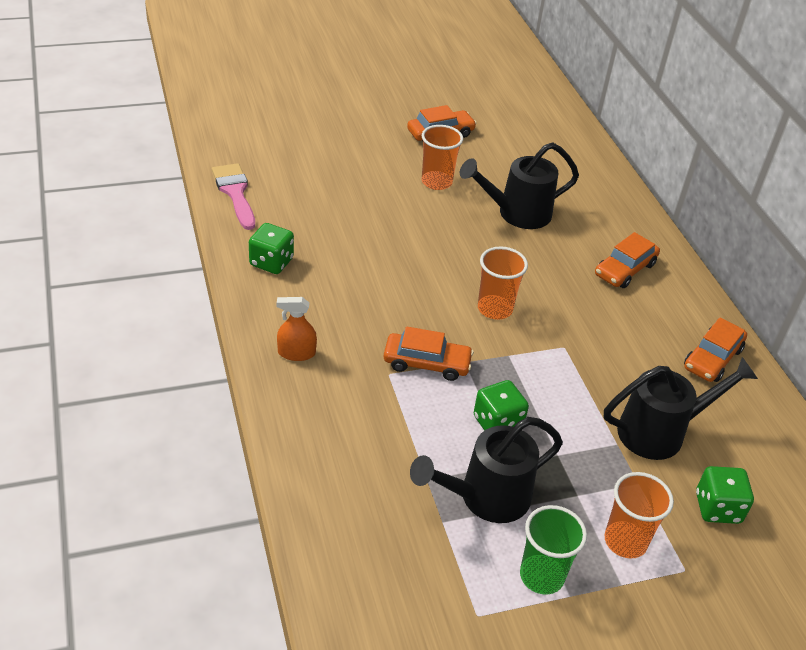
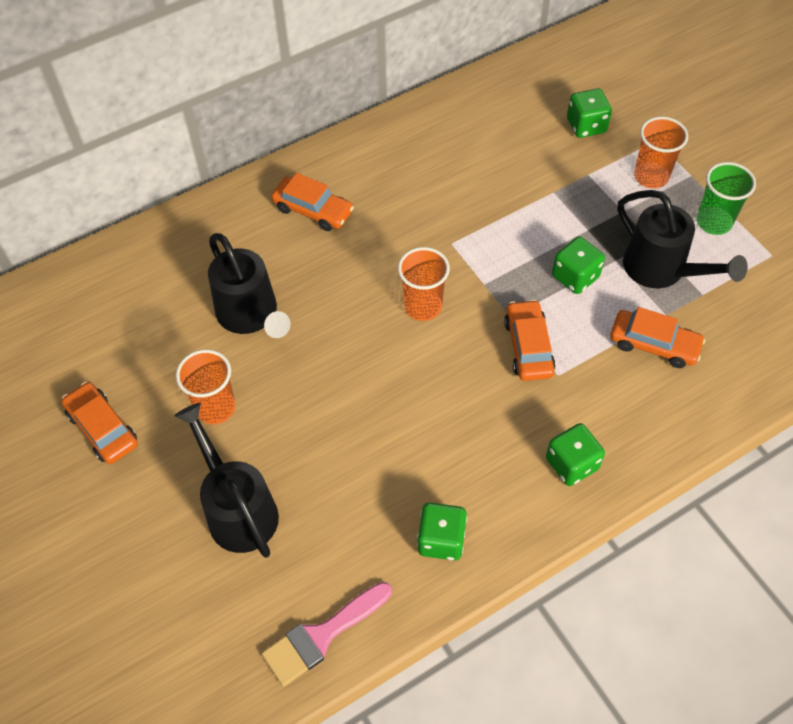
camera: 100 degrees left, 15 degrees up
(296, 353) = (571, 464): orange spray bottle -> green dice
(660, 432) = (524, 165): black watering can -> black watering can (237, 509)
(712, 358) = (415, 137): orange car -> orange car (654, 344)

